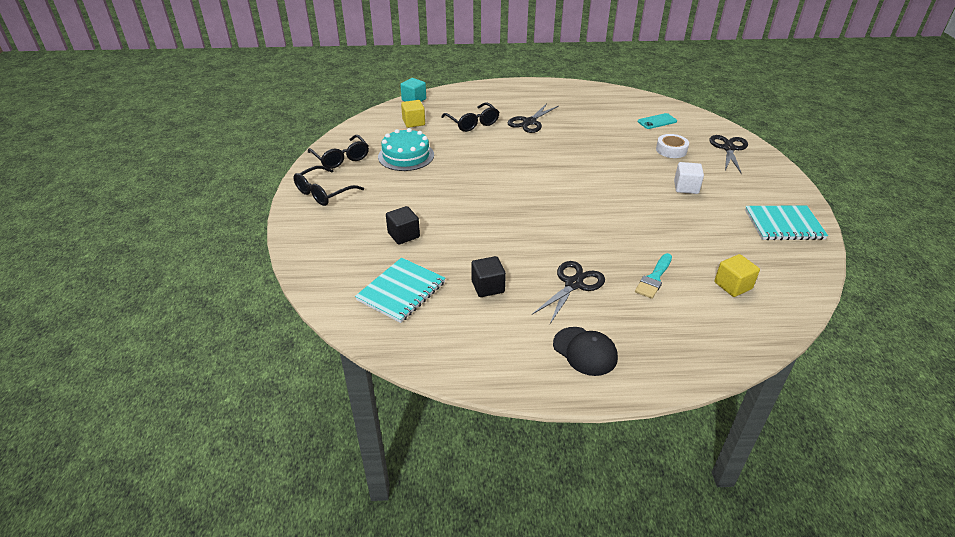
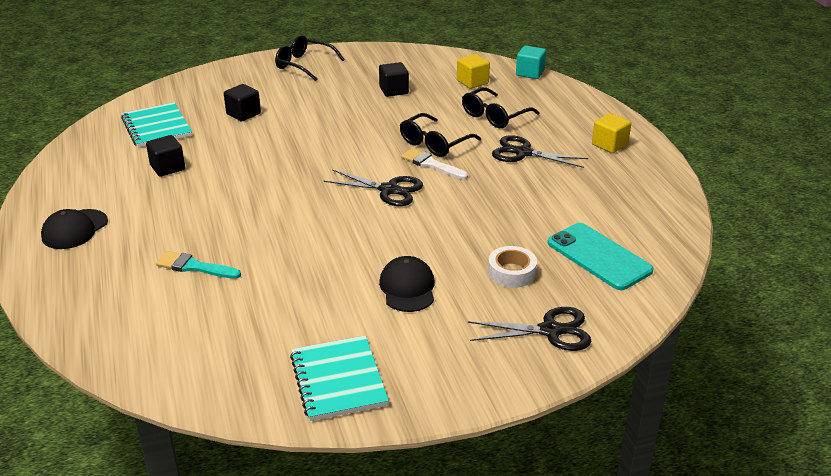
camera: 75 degrees right, 5 degrees down
(341, 158) = (372, 60): black glasses -> black glasses (435, 143)
(401, 291) = (156, 127): turquoise notebook -> turquoise notebook turned 45 degrees clockwise
(406, 156) = (394, 90): turquoise cake -> black cube
(532, 157) = (431, 164): none -> white brush
(573, 284) = (177, 215): black scissors -> black scissors (389, 190)
(657, 121) = (599, 257): turquoise phone -> turquoise phone, size x1.68
(686, 187) = (407, 288): white cube -> black cap
(733, 285) = (187, 326): yellow cube -> yellow cube (609, 145)

